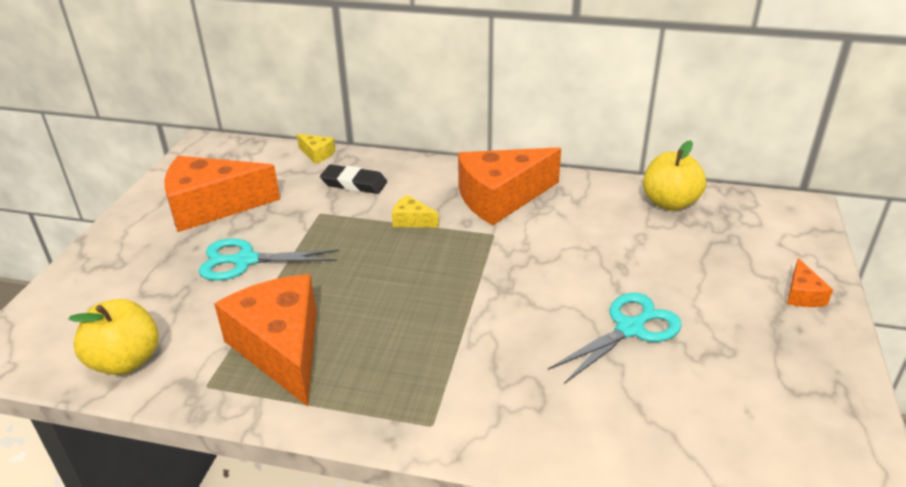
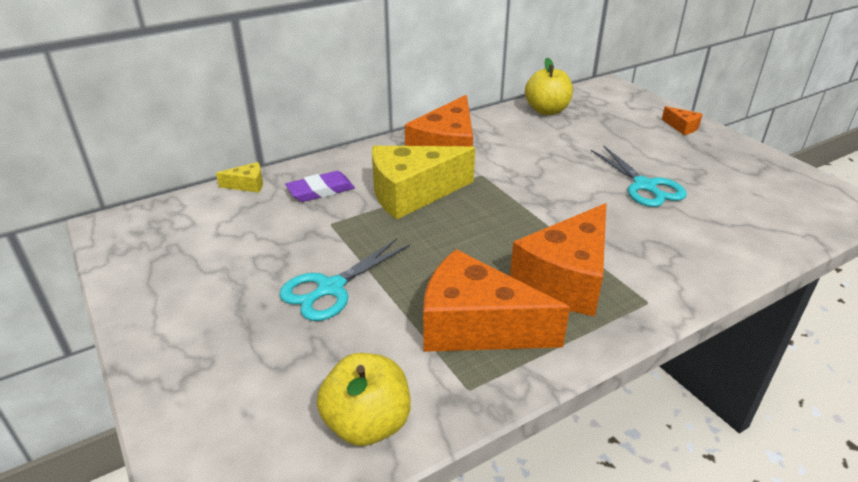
camera: 45 degrees left, 0 degrees up
(212, 206) = (218, 268): orange cheese -> orange cheese (566, 278)
(354, 183) = (320, 190): black eraser -> purple eraser
(411, 220) = (412, 193): yellow cheese -> yellow cheese, size x2.35
(629, 329) = (644, 186): turquoise scissors -> turquoise scissors turned 150 degrees clockwise

